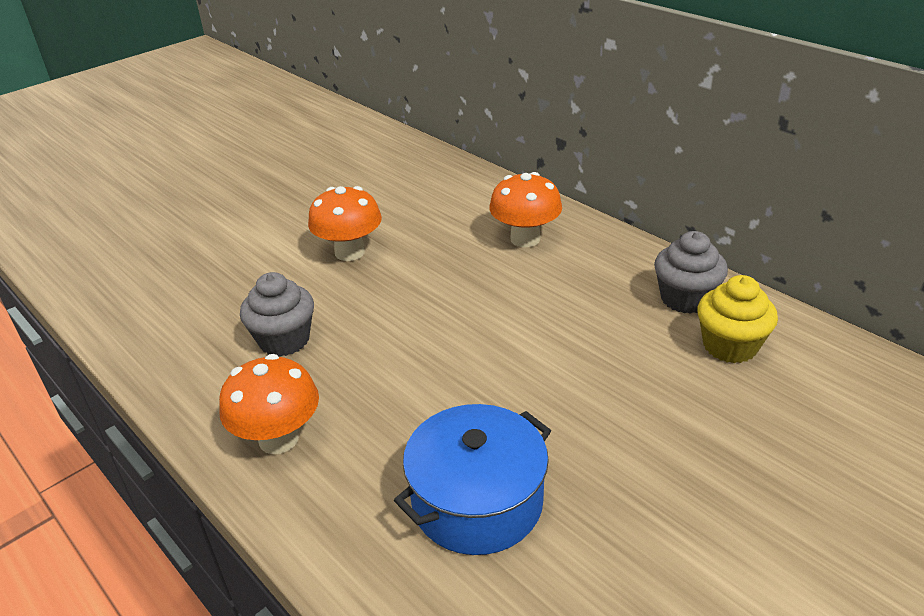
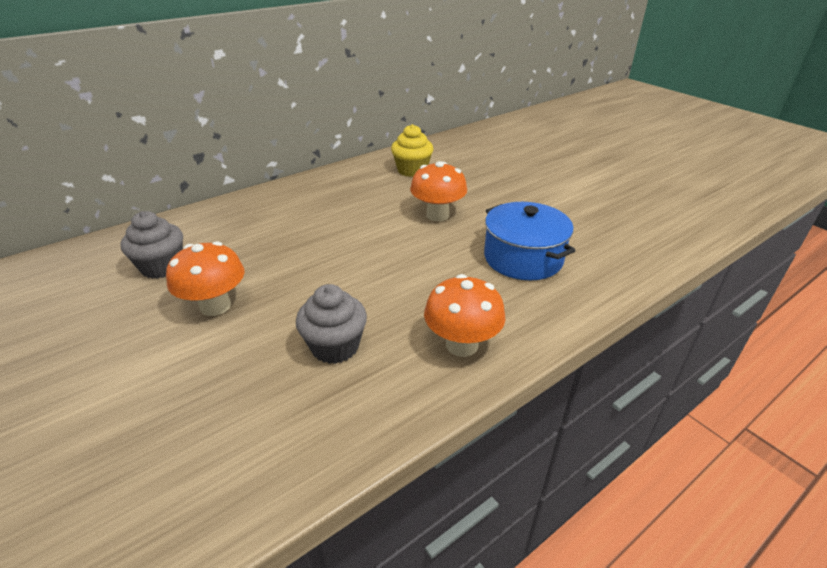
camera: 85 degrees left, 0 degrees up
(525, 239) = (263, 217): orange mushroom -> orange mushroom (437, 215)
(685, 298) = (366, 174): grey cupcake -> grey cupcake (162, 267)

